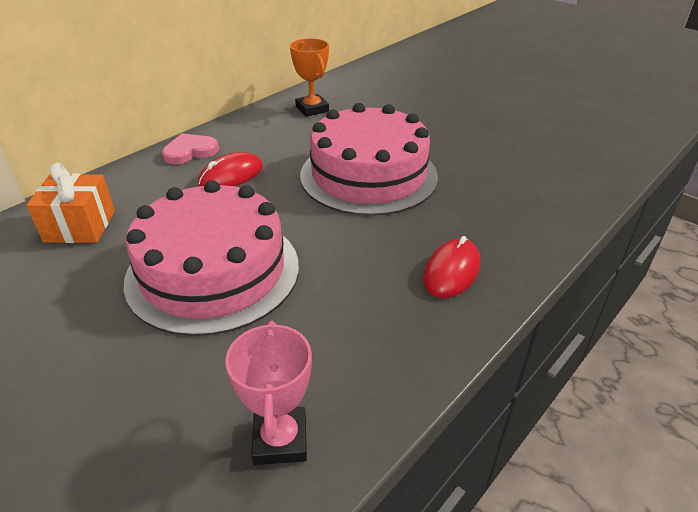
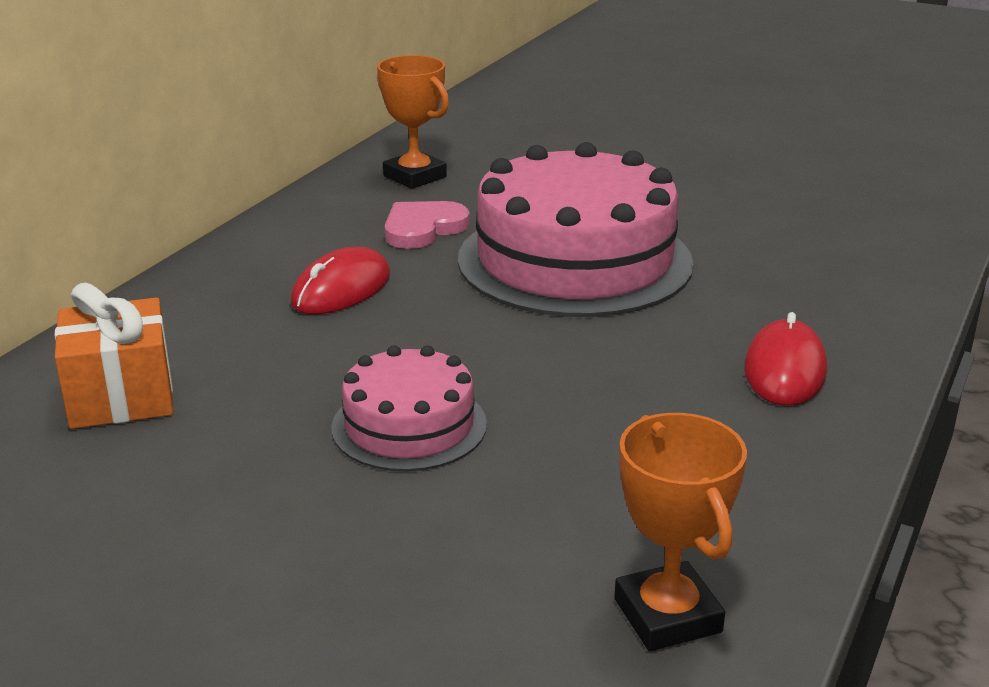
camera: 15 degrees left, 10 degrees down
(190, 151) = (241, 263): pink heart -> pink heart (423, 228)
(213, 272) = (409, 426): pink cake -> pink cake, size x0.53
(280, 440) = (667, 615): pink trophy -> orange trophy

